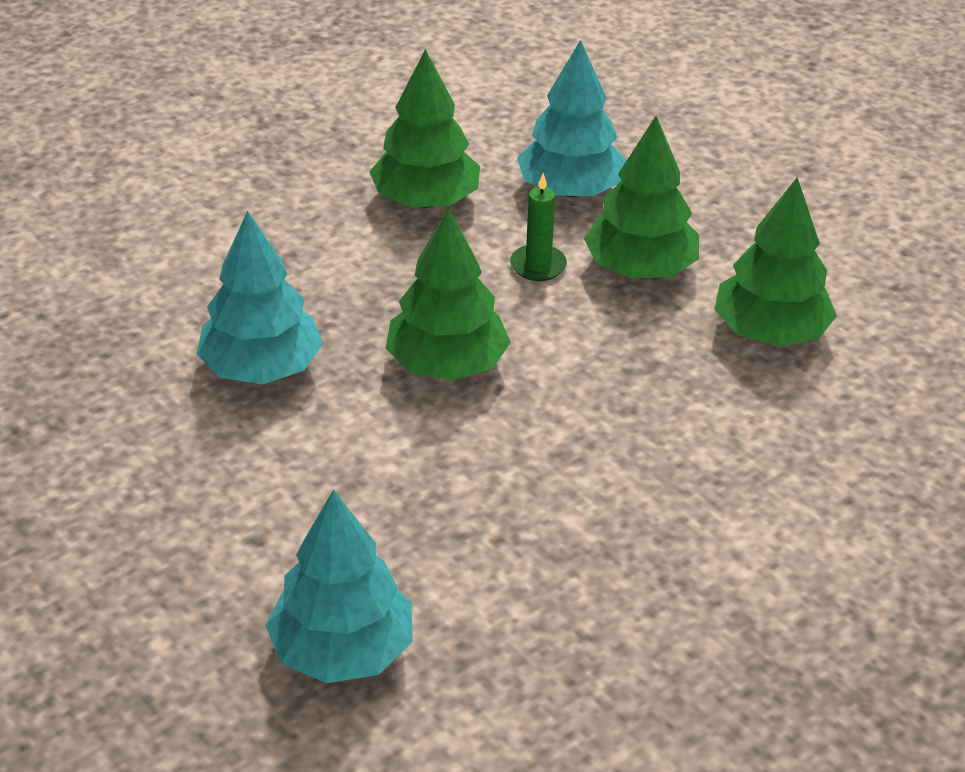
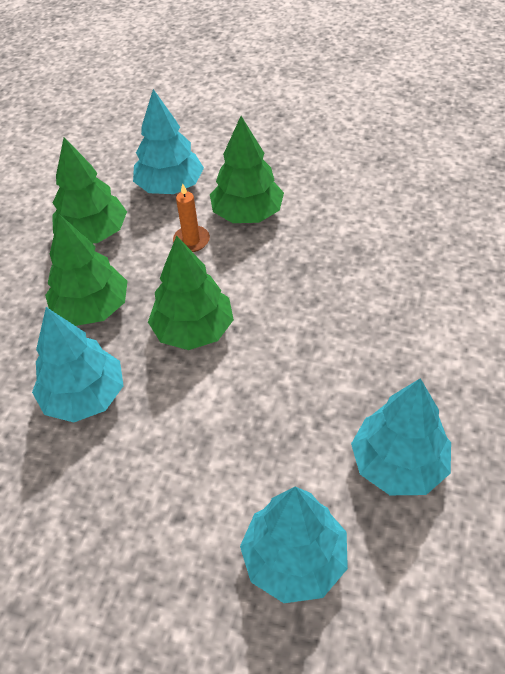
camera: 30 degrees left, 10 degrees up
(538, 265) = (191, 240): green candle -> orange candle
(555, 632) = (398, 464): none -> turquoise tree
(770, 332) = (344, 215): green tree -> green tree (92, 308)

